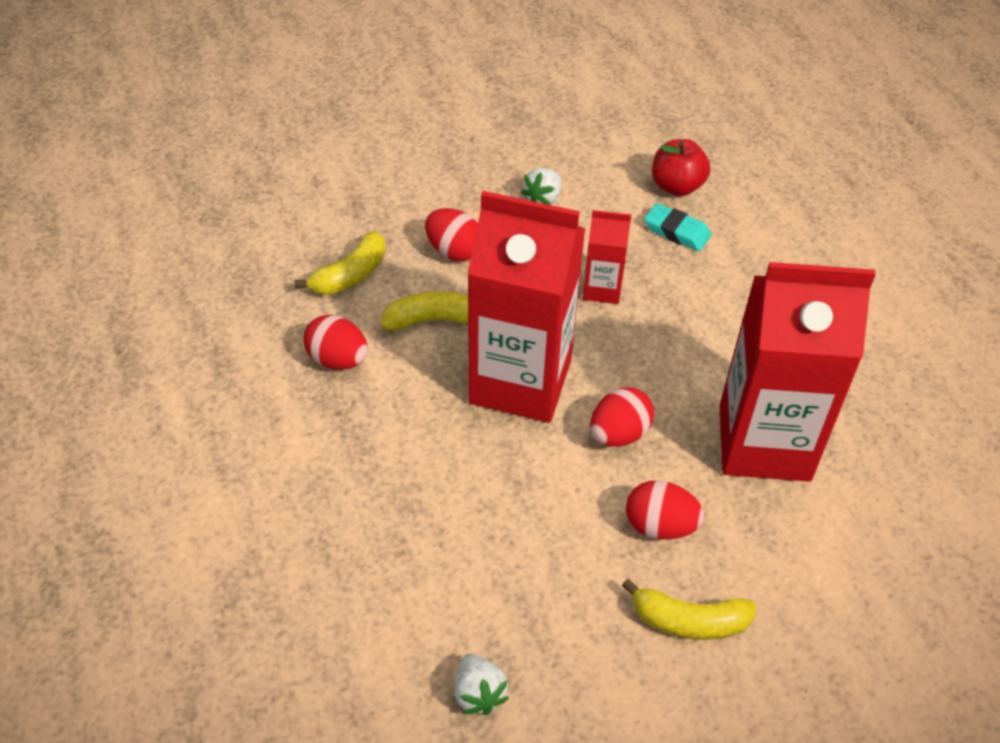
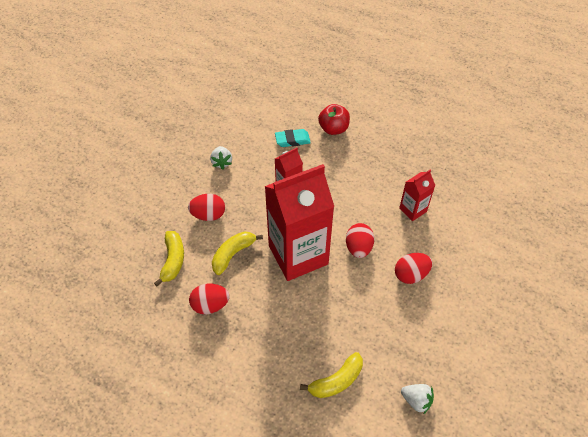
camera: 40 degrees left, 5 degrees up
(676, 186) = (272, 119): red apple -> red apple (333, 129)
(689, 621) = (457, 304): yellow banana -> yellow banana (336, 381)
(764, 443) = (413, 210): red carton -> red carton, size x0.46

